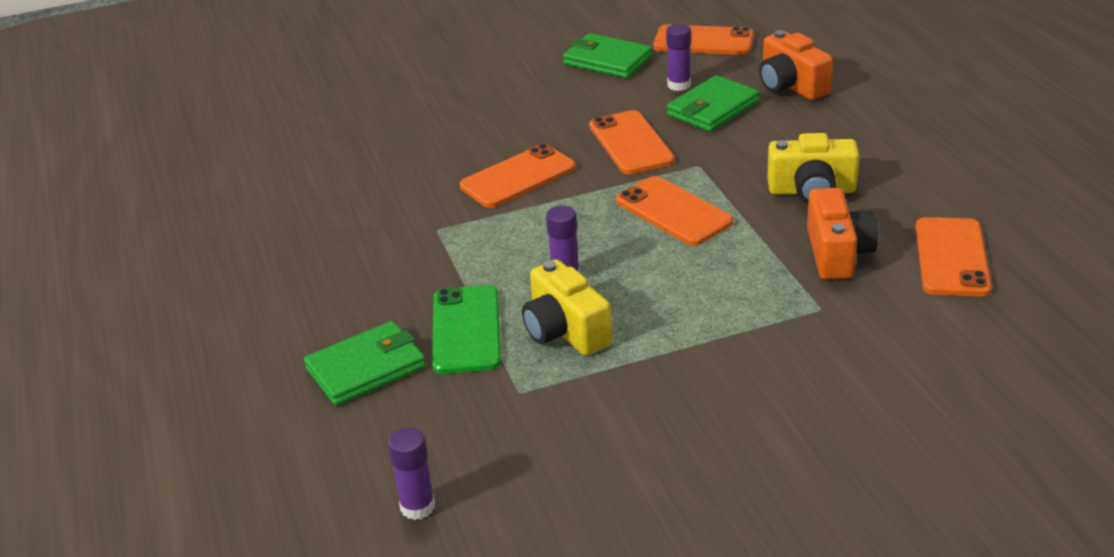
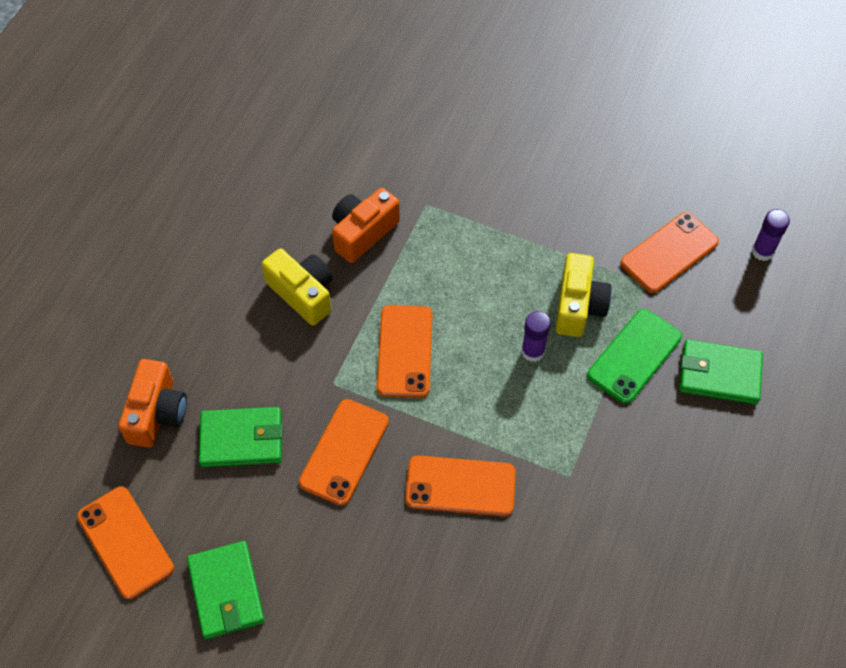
camera: 140 degrees left, 25 degrees up
(679, 85) = (223, 495): purple glue stick -> none
(951, 257) = (312, 178): orange phone -> orange phone (669, 253)

